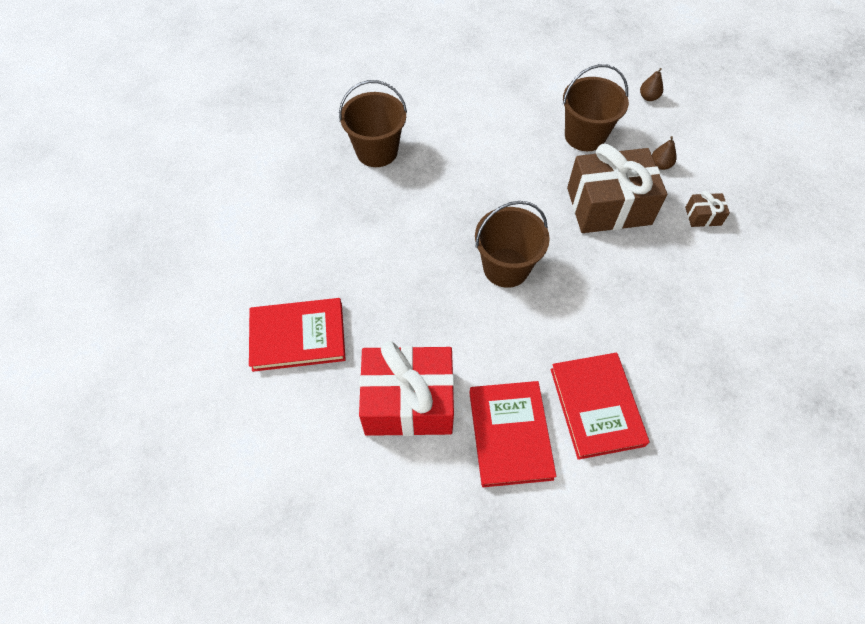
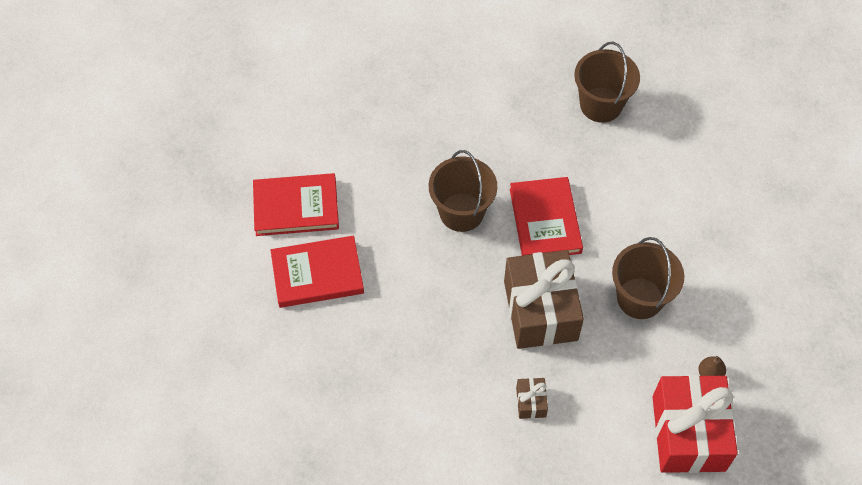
camera: 90 degrees right, 0 degrees up
(298, 336) = (390, 57): red book -> red book (545, 221)
(408, 402) = (328, 136): red gift -> red gift (688, 433)
(660, 165) = (602, 370): brown pear -> none

